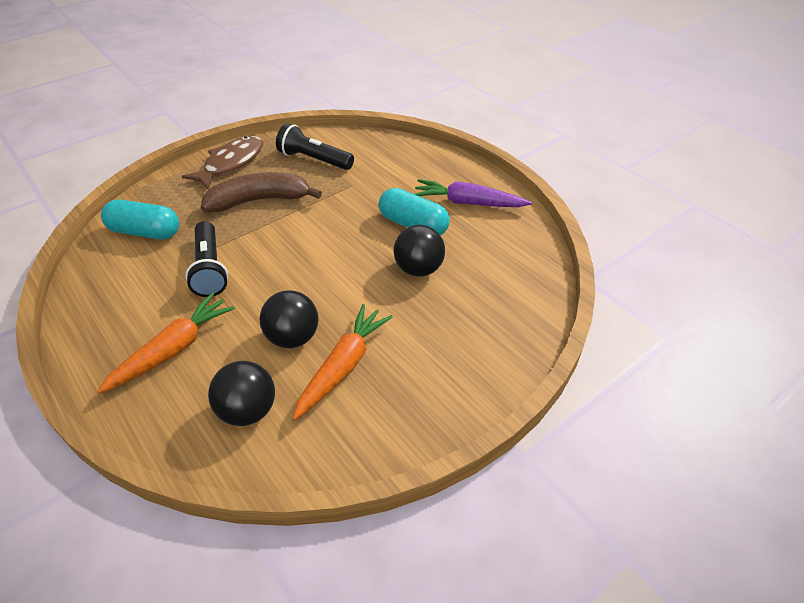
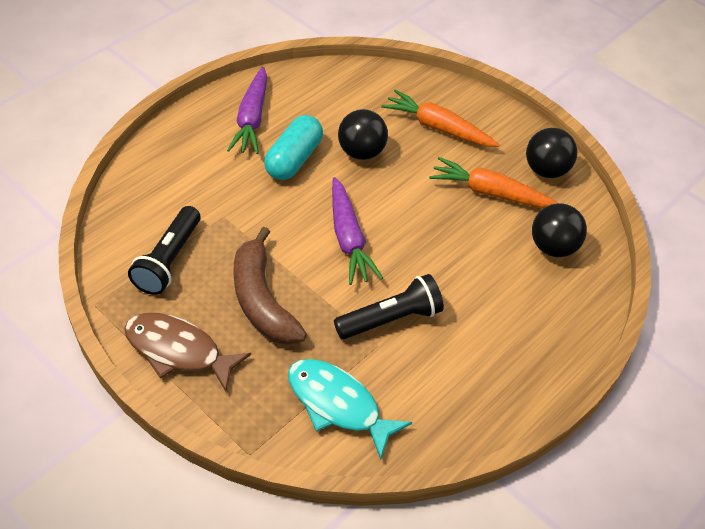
camera: 100 degrees left, 5 degrees up
(145, 232) = (338, 404): turquoise capsule -> turquoise fish
(173, 349) = (507, 318): orange carrot -> orange carrot (438, 128)
(293, 337) = (468, 231): black ball -> black ball (546, 170)
(308, 251) = (349, 239): none -> purple carrot

